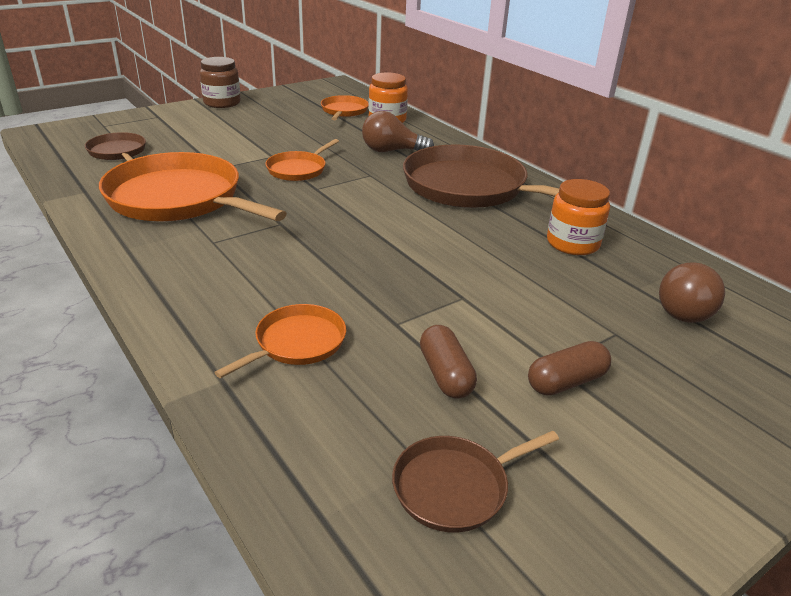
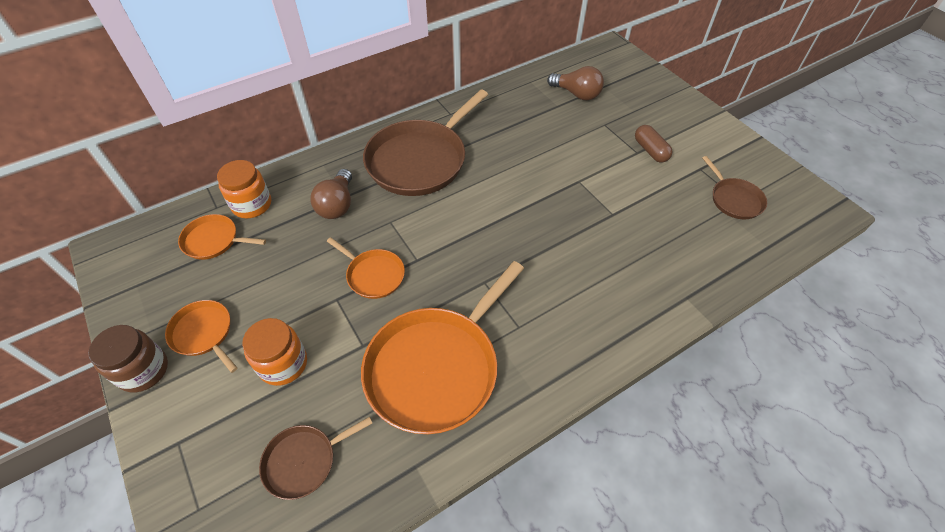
camera: 85 degrees left, 20 degrees up
(297, 343) = (643, 263): orange pan -> orange pan (204, 333)
(445, 374) = (656, 196): brown capsule -> none
(572, 243) = (507, 122): orange jar -> orange jar (283, 364)

